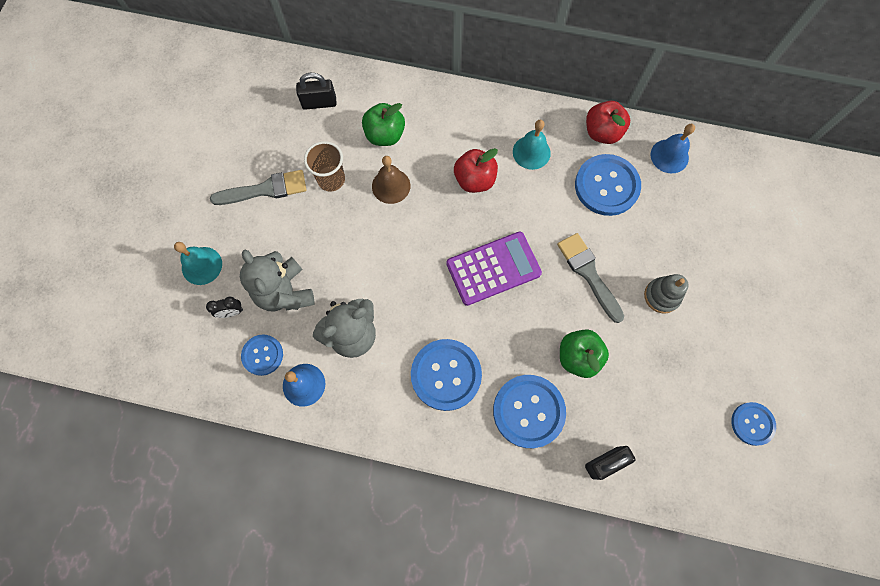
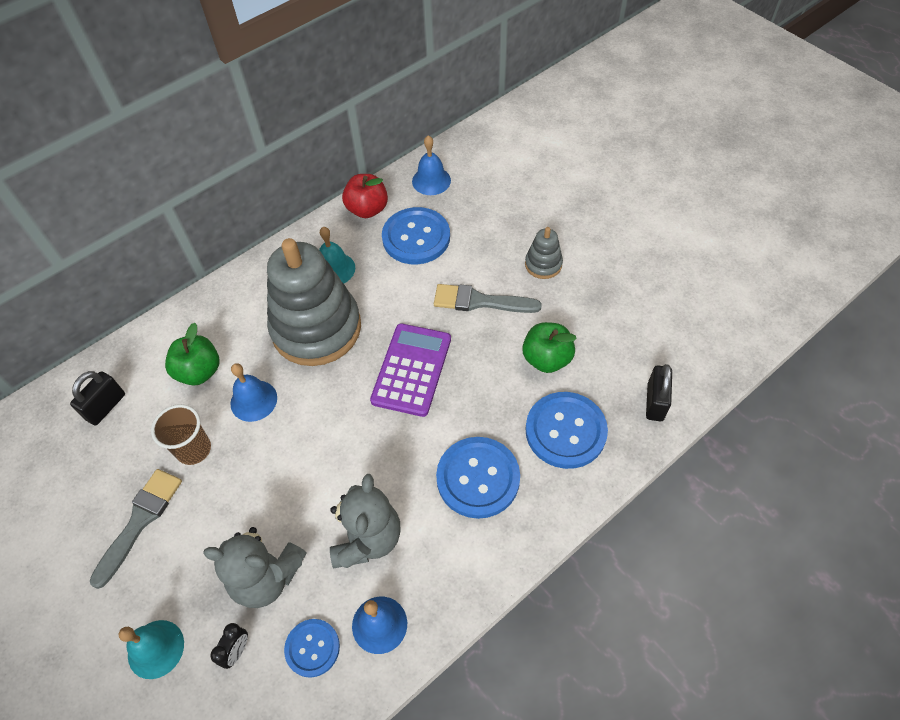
camera: 50 degrees left, 15 degrees down
(391, 186) = (253, 400): brown bell -> blue bell
(474, 180) = (316, 328): red apple -> grey stacking toy
(752, 424) = (695, 276): blue button -> none

